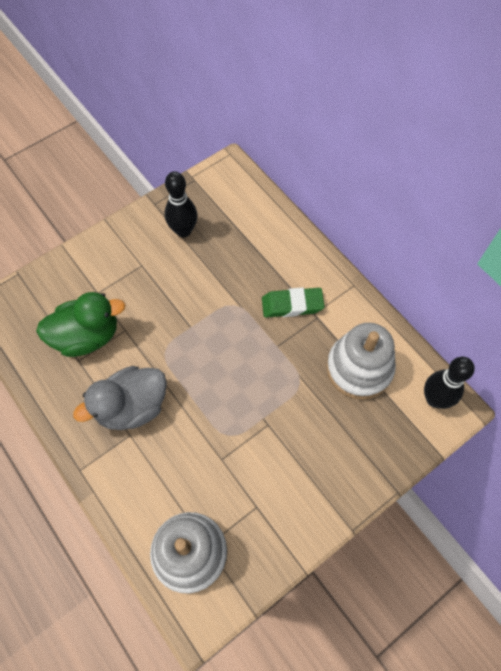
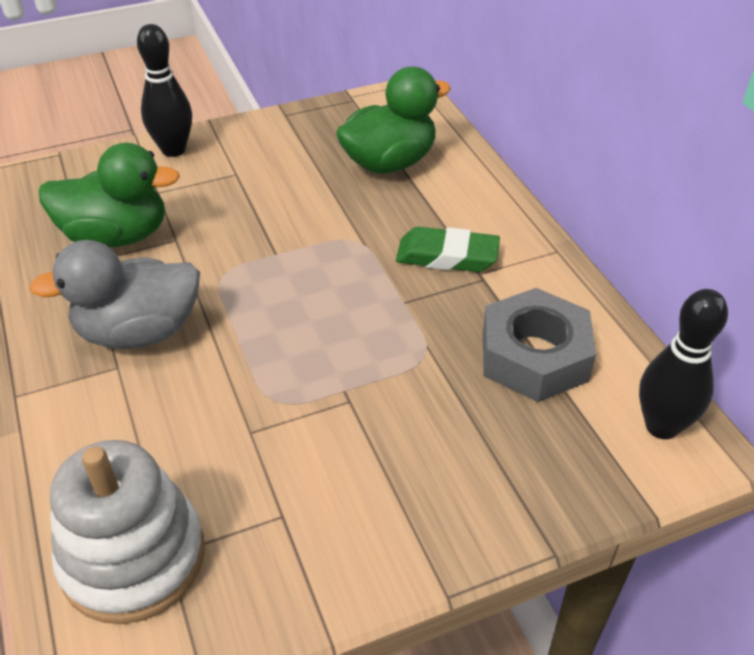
camera: 15 degrees right, 20 degrees down
(183, 231) = (314, 147): black bowling pin -> black bowling pin (173, 150)
(235, 234) = (389, 163): none -> green duck
(359, 368) = (534, 356): white stacking toy -> grey nut

